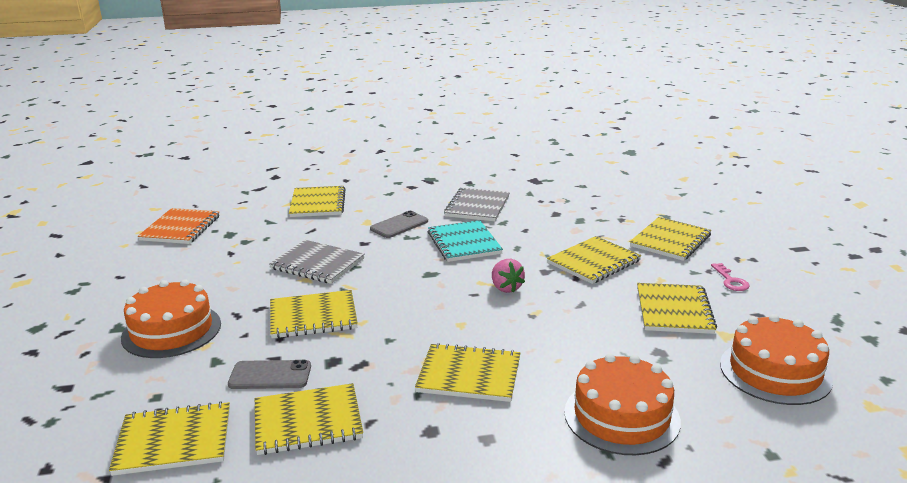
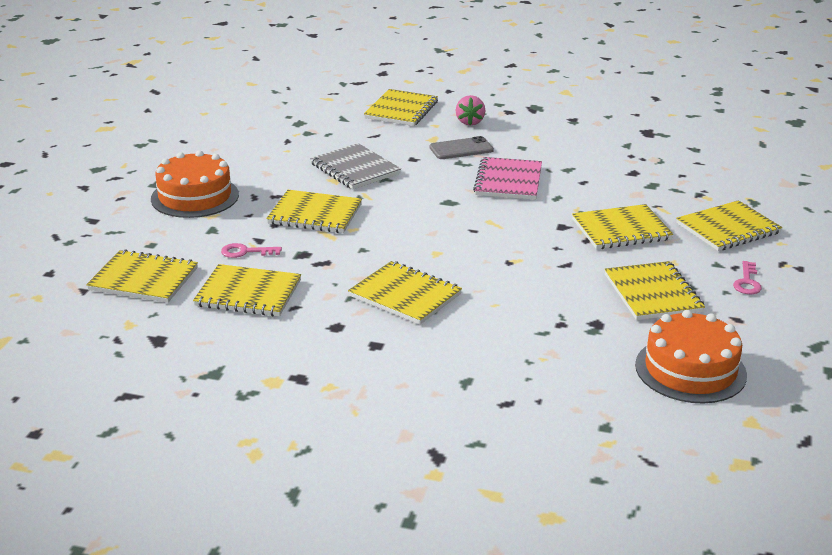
camera: 25 degrees right, 5 degrees up
(180, 228) = (261, 108): orange notebook -> none
(270, 375) = (245, 252): grey phone -> pink key
(464, 243) = (508, 181): turquoise notebook -> pink notebook
(477, 206) = (557, 147): grey notebook -> none
(506, 288) = (508, 232): pink strawberry -> pink strawberry (470, 122)
(621, 416) = (504, 362): orange cake -> none
(674, 310) = (652, 293): yellow notebook -> yellow notebook turned 45 degrees counterclockwise

